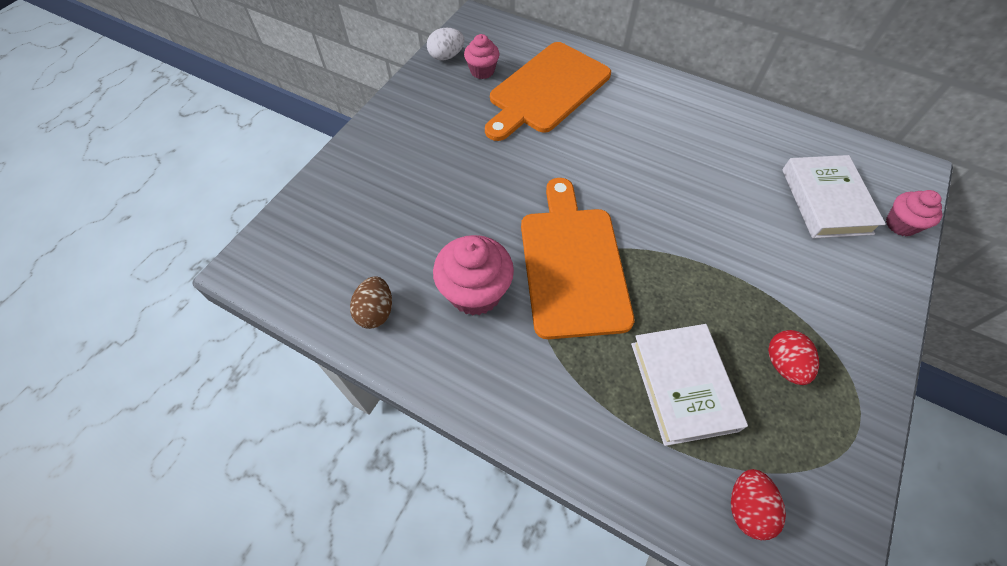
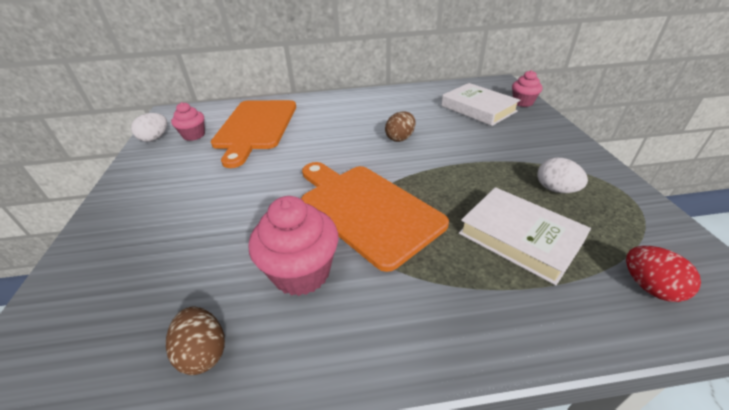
camera: 35 degrees left, 20 degrees down
(683, 194) = (400, 138): none -> brown egg
(783, 364) = (555, 189): red egg -> white egg

